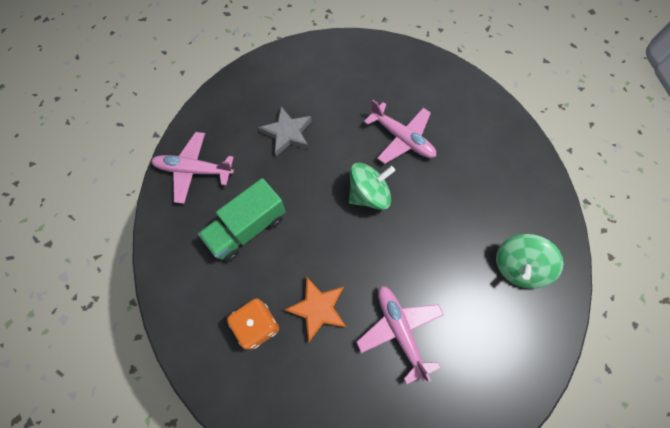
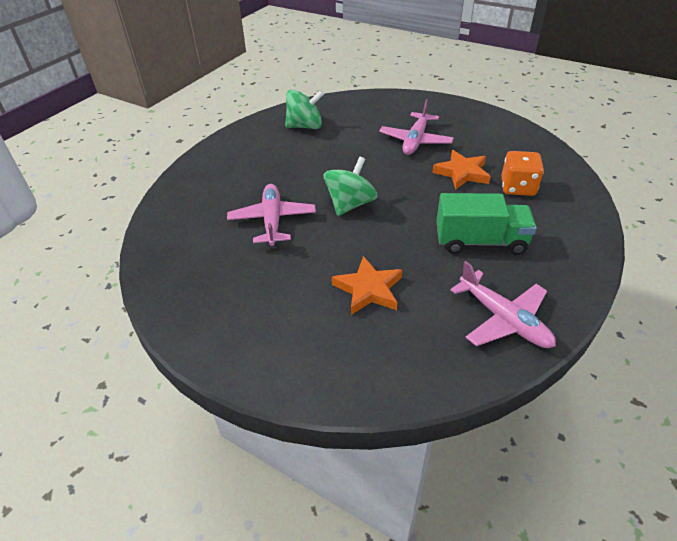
camera: 135 degrees left, 25 degrees down
(287, 133) = (368, 289): grey star -> orange star
(368, 194) = (350, 204): green spinning top -> green spinning top turned 105 degrees clockwise

